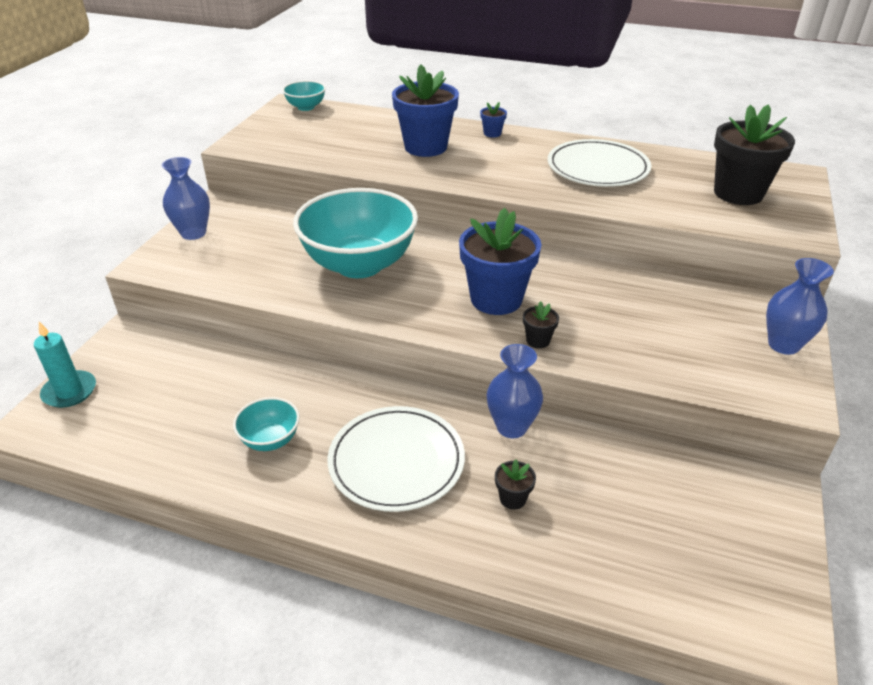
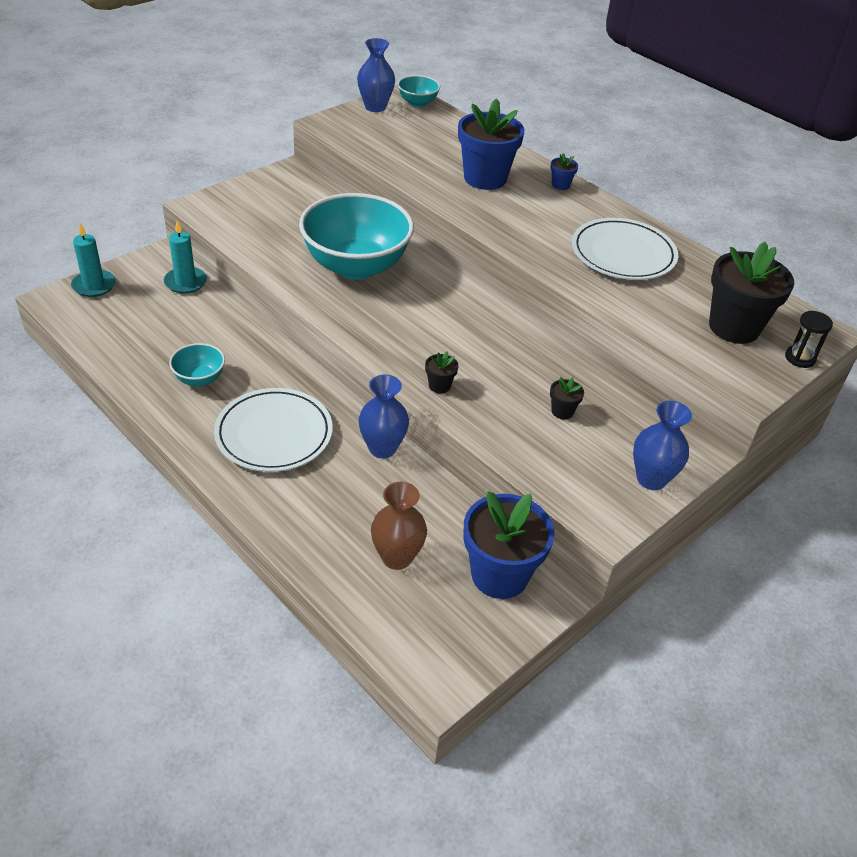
camera: 25 degrees right, 5 degrees up
(174, 349) = (185, 282): none -> turquoise candle
(193, 233) = (251, 191): blue vase -> blue vase (375, 107)
(496, 299) = (439, 339): blue flower pot -> blue flower pot (499, 575)
(512, 498) = (334, 498): black flower pot -> black flower pot (562, 411)
(624, 529) = (397, 557): none -> brown vase
(807, 198) = (800, 358): none -> black hourglass

